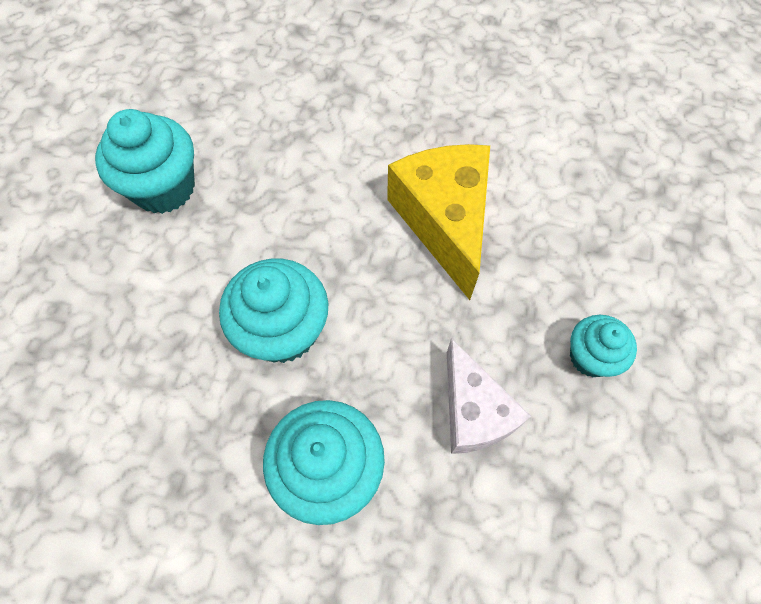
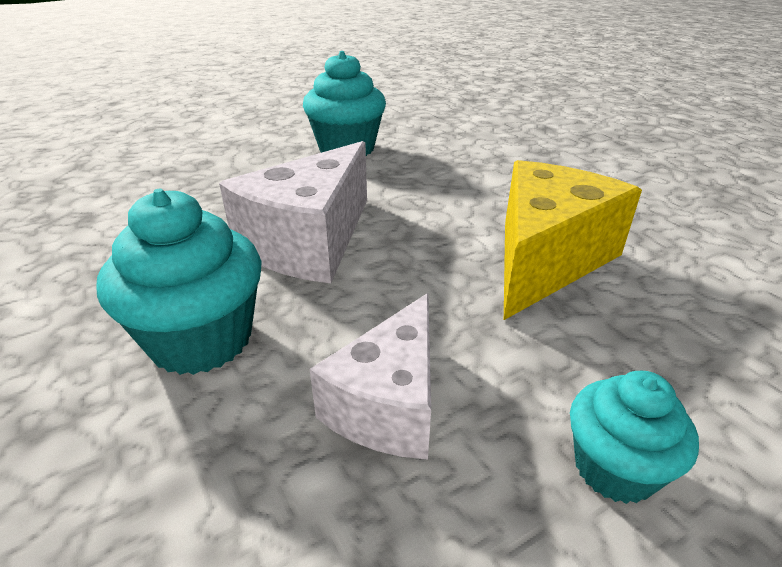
camera: 45 degrees right, 30 degrees down
(283, 330) = (309, 242): turquoise cupcake -> white cheese

